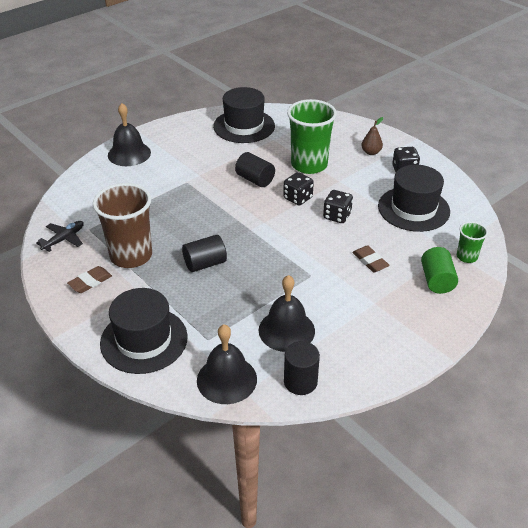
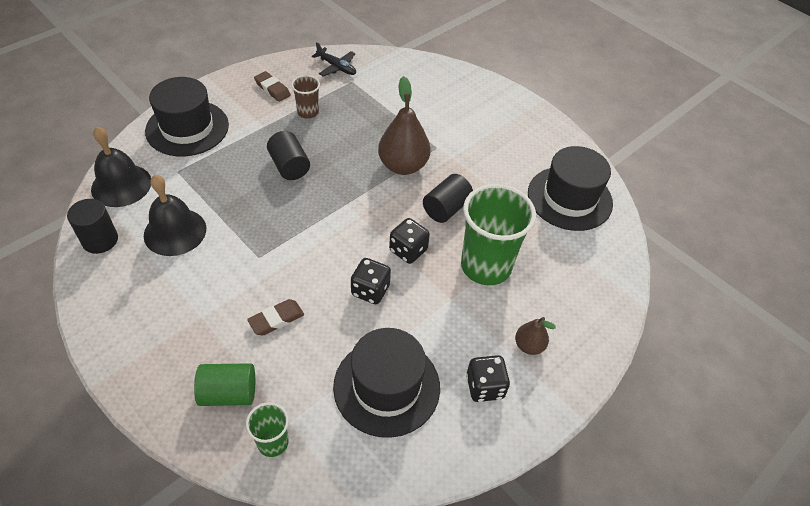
camera: 85 degrees right, 10 degrees up
(129, 154) = (488, 99): black bell -> none
(131, 256) = (308, 112): brown cup -> brown cup, size x0.49
(207, 199) = (403, 165): none -> brown pear

